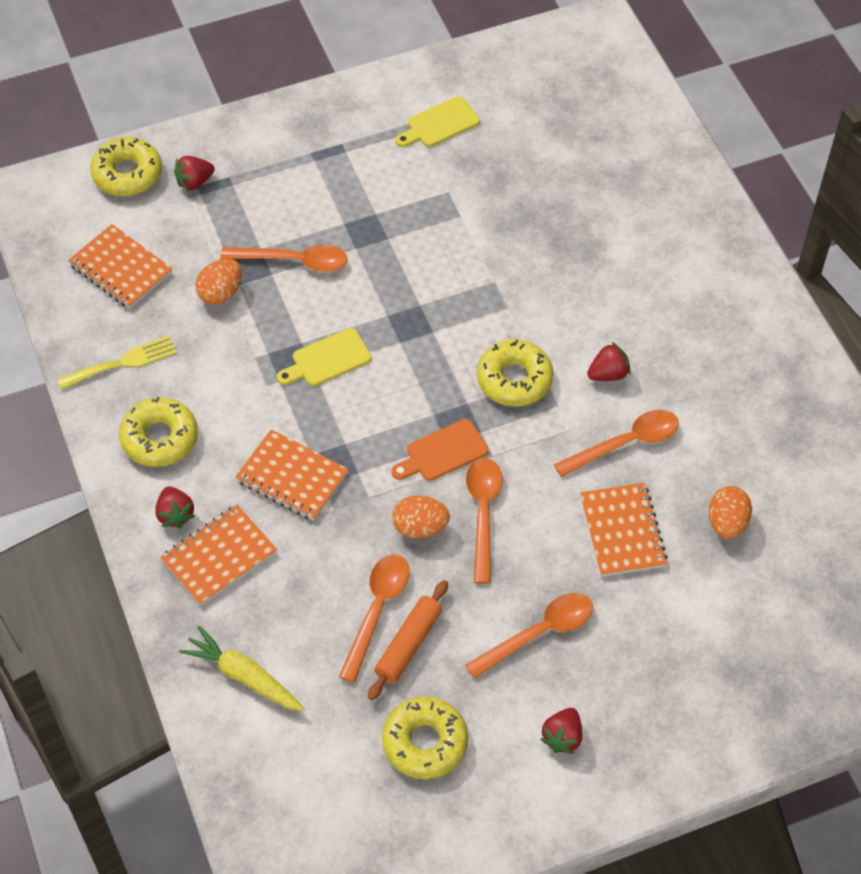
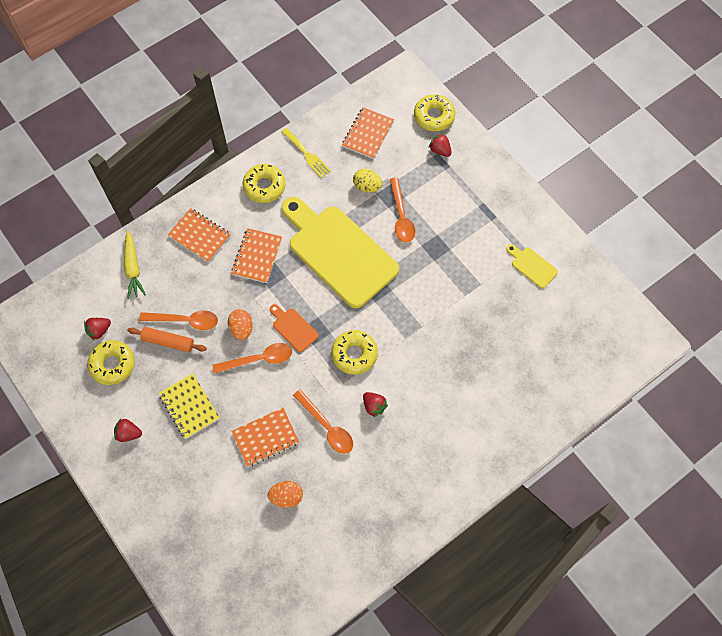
camera: 75 degrees right, 10 degrees up
(175, 514) = (220, 208): red strawberry -> red strawberry (99, 331)
(221, 293) = (367, 186): orange egg -> yellow egg
(244, 676) = (133, 268): yellow carrot -> yellow carrot turned 150 degrees clockwise
(327, 359) = (338, 252): yellow cutting board -> yellow cutting board, size x2.47
(538, 633) = (189, 407): orange spoon -> yellow notebook

